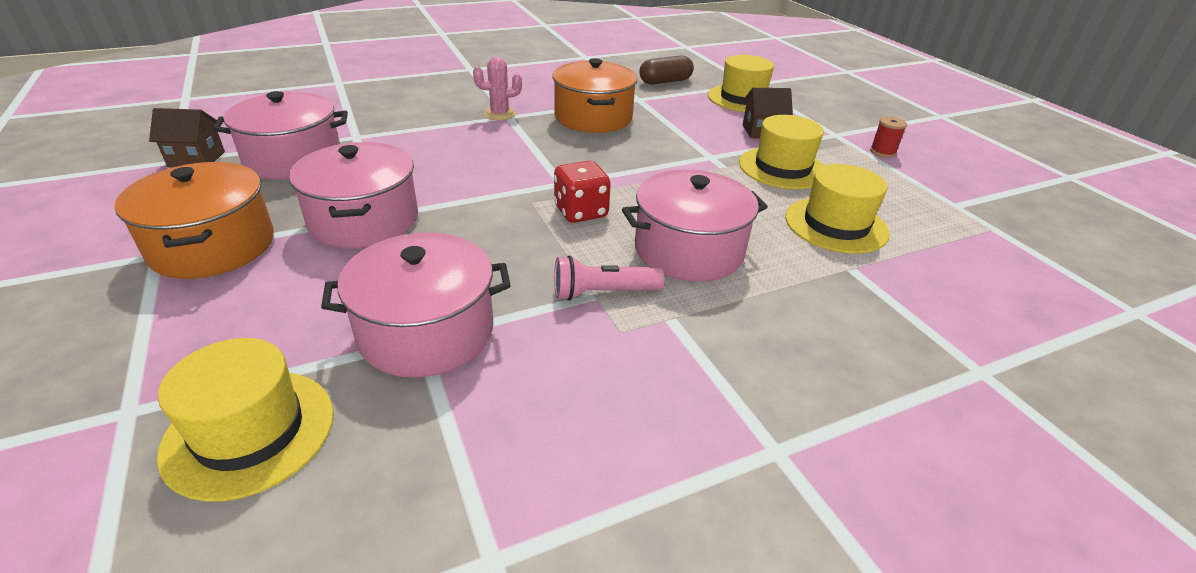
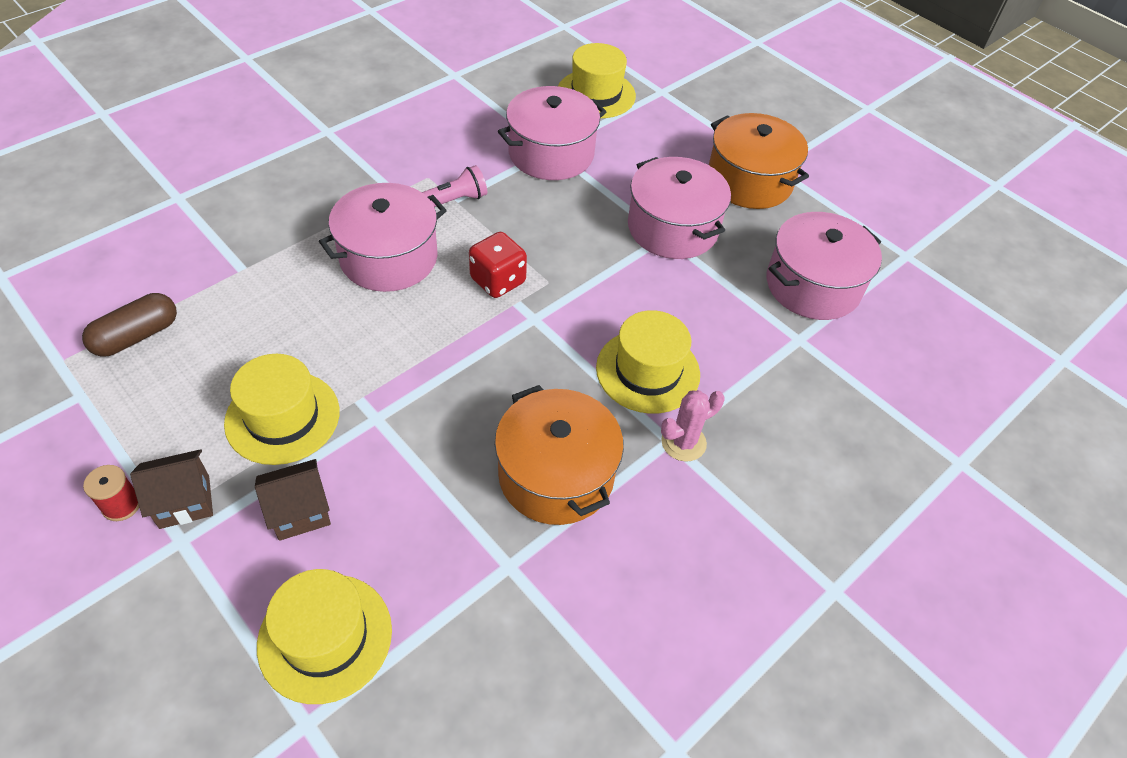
camera: 160 degrees right, 15 degrees up
(196, 159) = (892, 262): brown house -> brown house (184, 502)
(665, 81) = (478, 668): brown capsule -> brown capsule (136, 336)
(836, 225) = (241, 324): yellow hat -> yellow hat (648, 371)

